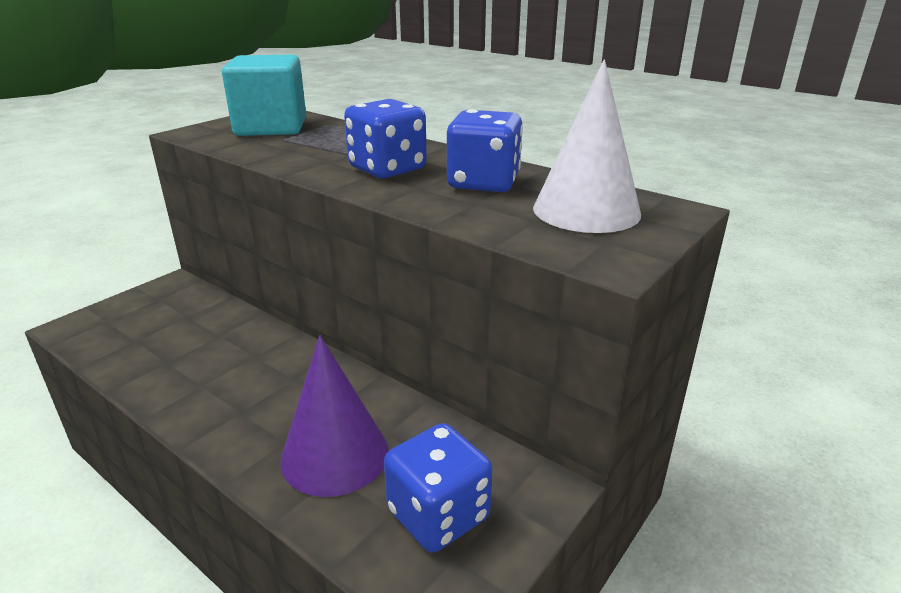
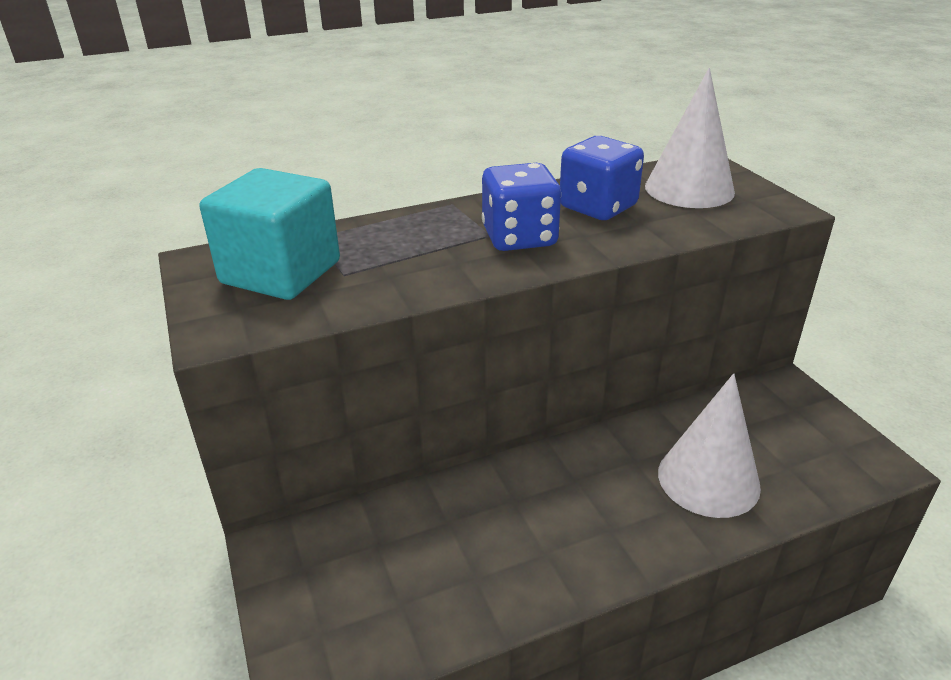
camera: 60 degrees left, 5 degrees up
(335, 455) = (708, 479): purple cone -> white cone
(438, 515) = (798, 443): blue dice -> none

